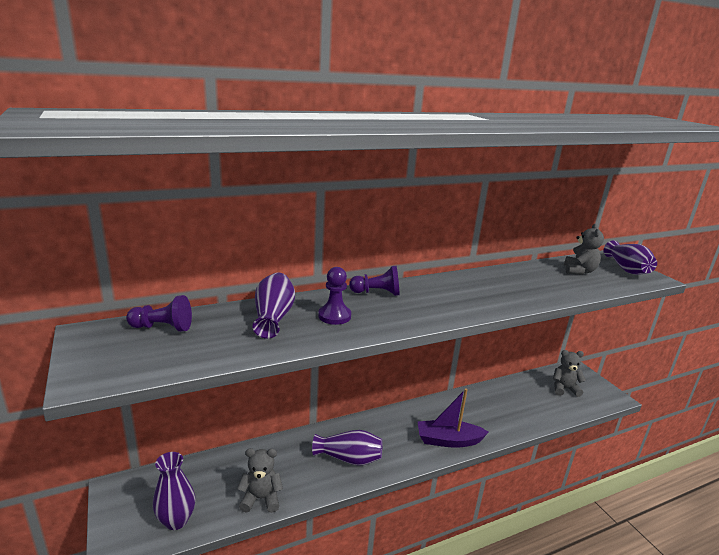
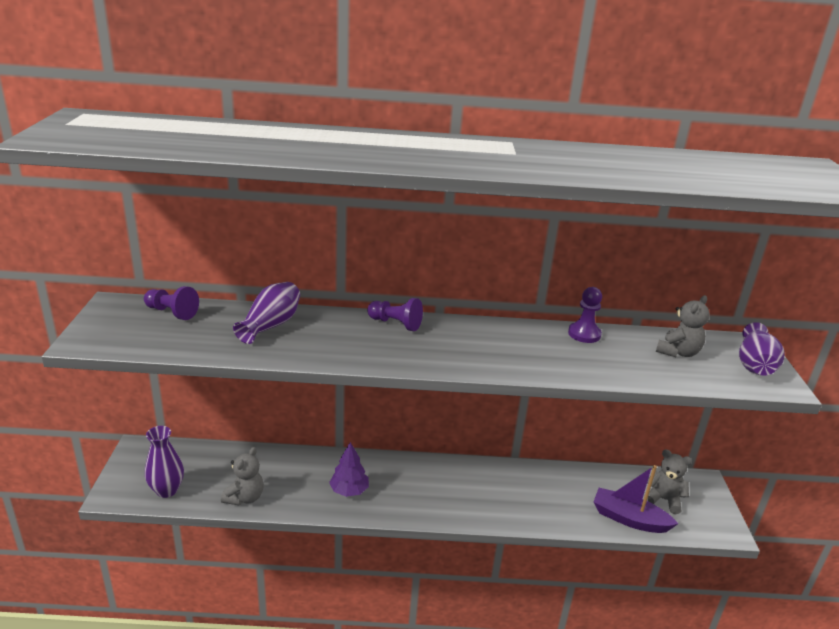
camera: 25 degrees right, 5 degrees up
(261, 498) = (245, 497): grey teddy bear -> grey teddy bear turned 90 degrees clockwise
(334, 316) = (328, 337): purple pawn -> purple pawn (584, 334)
(349, 458) = (349, 490): purple vase -> purple tree
(448, 440) = (466, 508): purple boat -> purple boat (629, 519)

